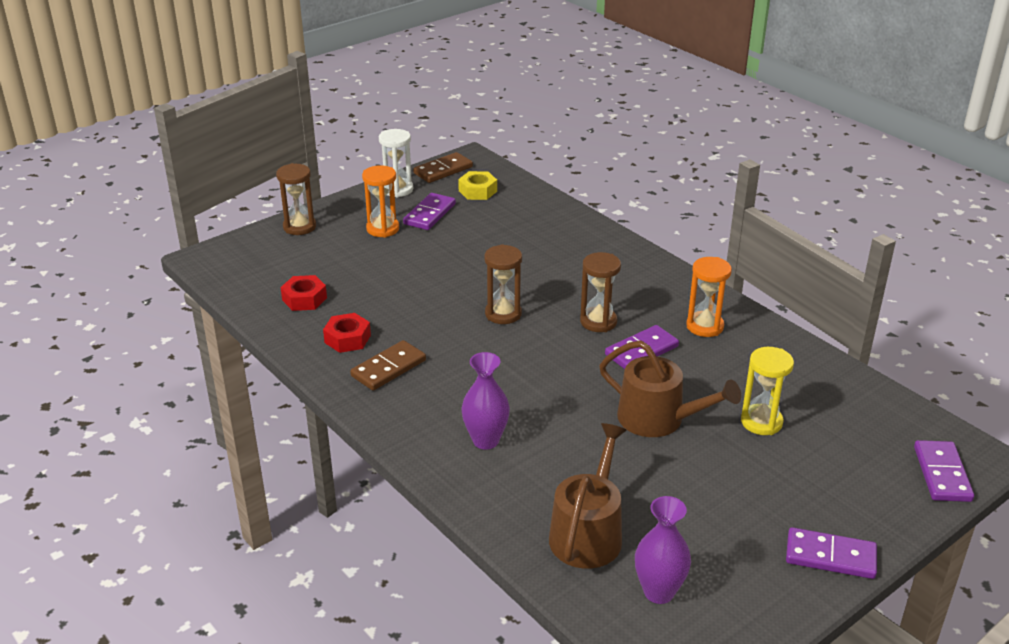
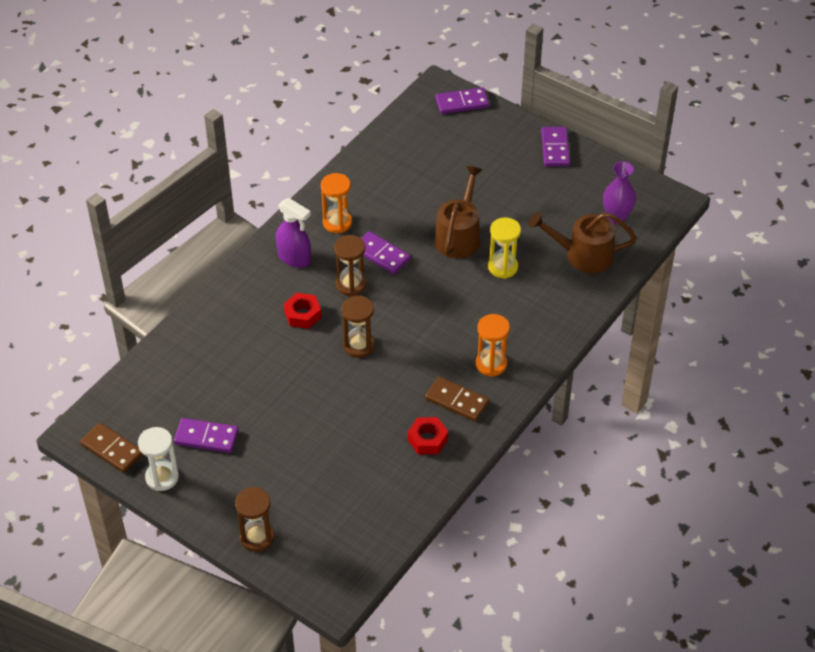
camera: 105 degrees left, 15 degrees up
(304, 299) = (380, 490): red nut -> red nut (302, 314)
(383, 229) = (244, 467): orange hourglass -> orange hourglass (491, 364)
(477, 191) = (151, 410): yellow nut -> none
(486, 440) = (518, 323): purple vase -> none
(653, 290) = (294, 258): none -> purple spray bottle
(761, 422) = (442, 184): yellow hourglass -> yellow hourglass (503, 267)

